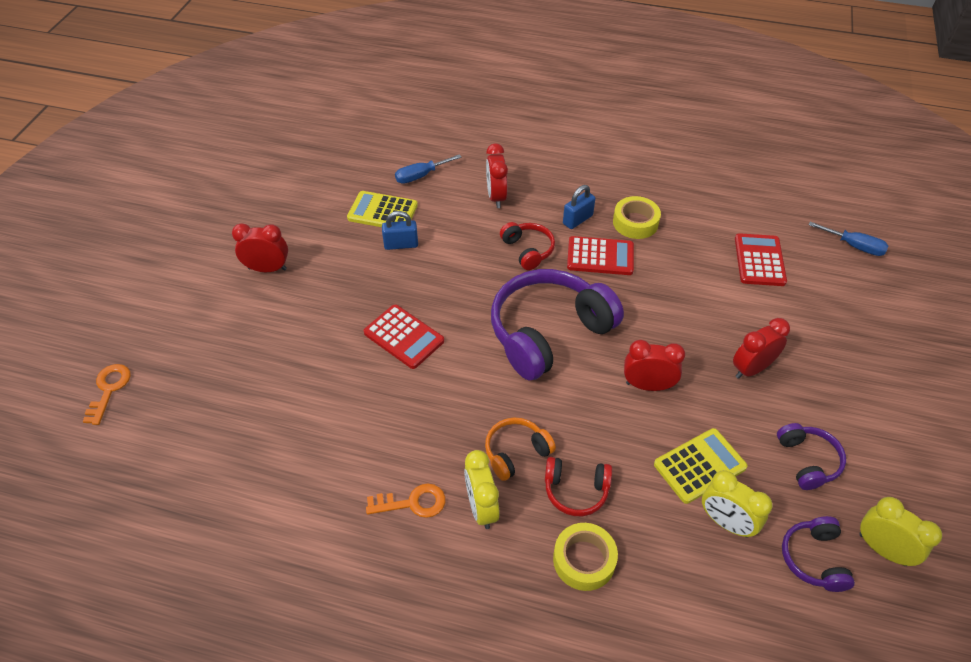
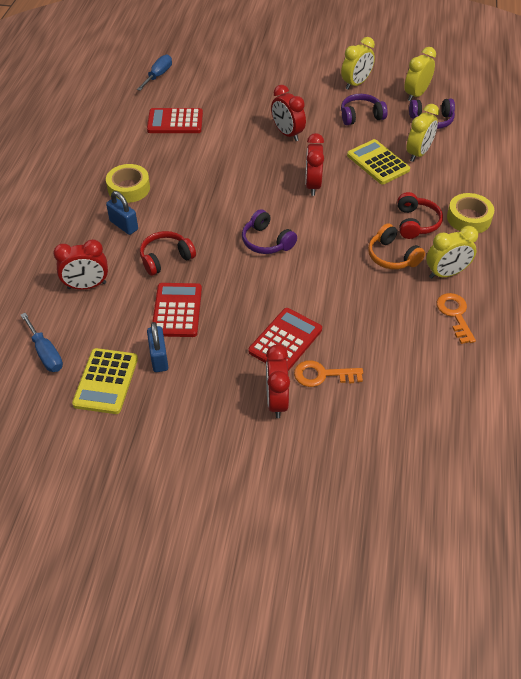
camera: 95 degrees left, 0 degrees up
(109, 390) = (400, 602): orange key -> orange key (322, 375)
(267, 269) = (200, 480): red clock -> red clock (276, 401)
(548, 332) = (266, 241): purple headphones -> purple headphones, size x0.48
(600, 256) = (173, 210): red calculator -> red calculator (177, 310)
(892, 466) = (356, 84): none -> yellow clock

